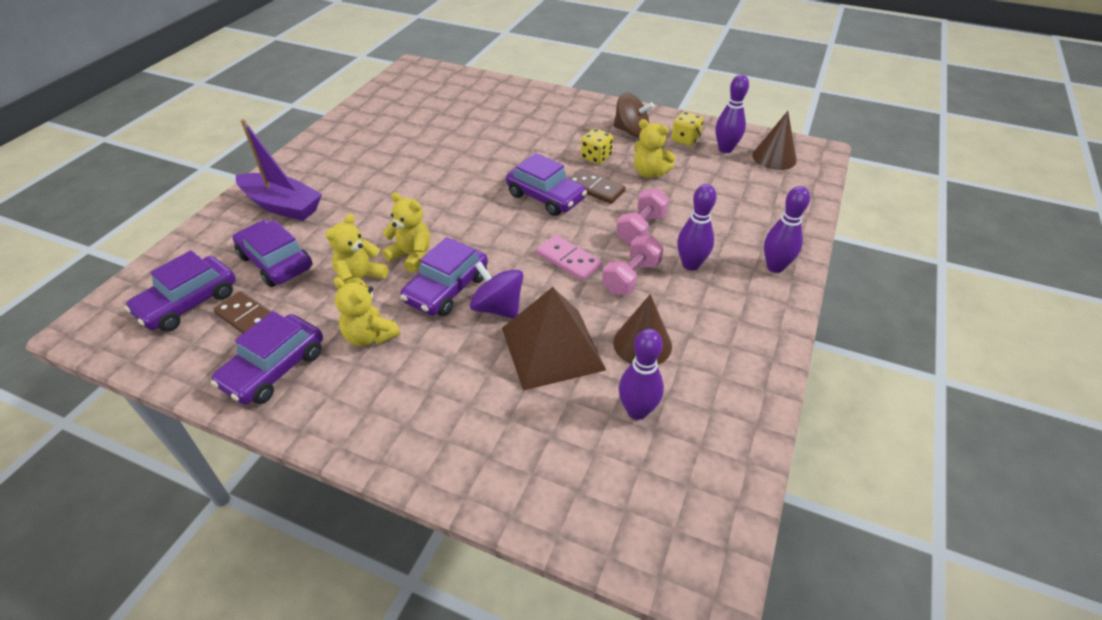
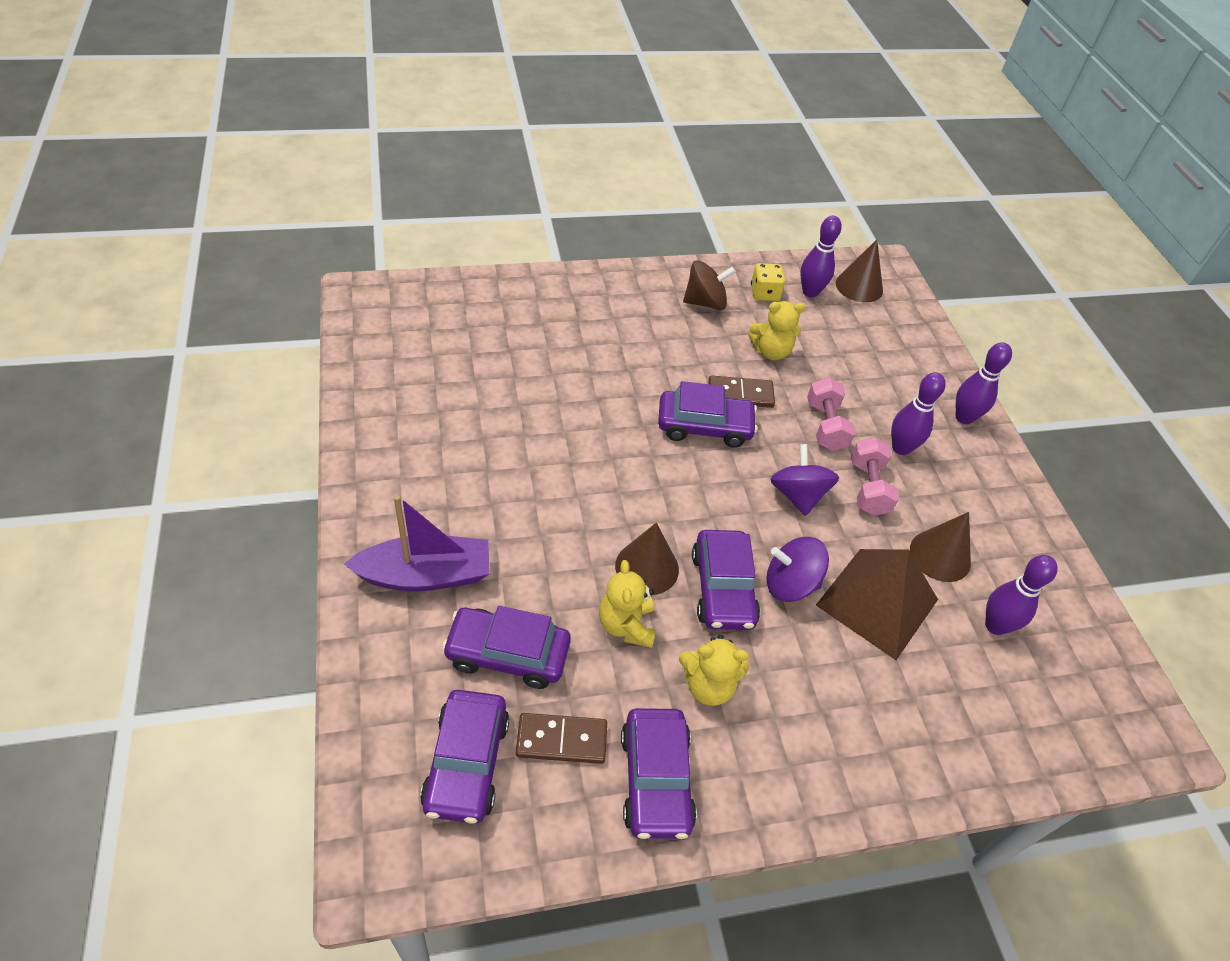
camera: 40 degrees left, 5 degrees up
(411, 256) = (647, 567): yellow teddy bear -> brown cone
(568, 260) = (798, 495): pink domino -> purple spinning top
(596, 157) = (703, 352): yellow dice -> none

